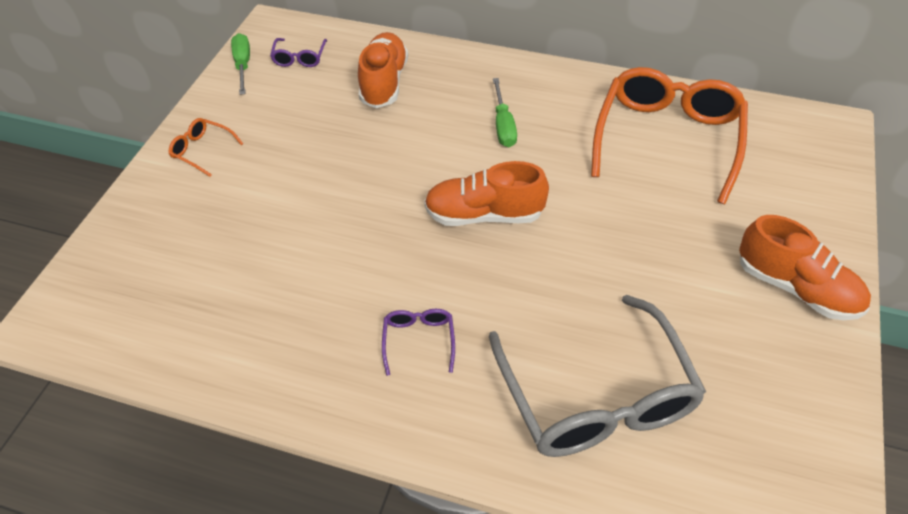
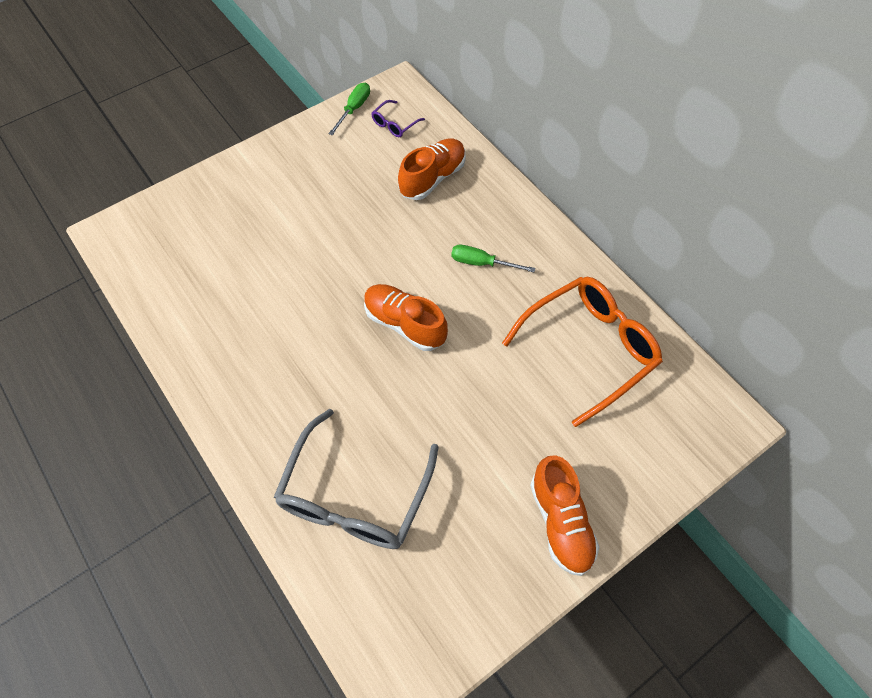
camera: 35 degrees right, 10 degrees up
(202, 150) = (276, 164): orange glasses -> none
(419, 340) = (287, 384): purple glasses -> none
(503, 125) = (482, 263): green screwdriver -> green screwdriver turned 75 degrees clockwise

